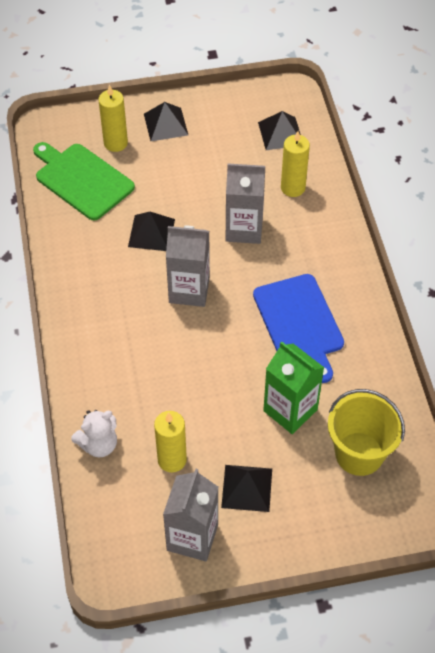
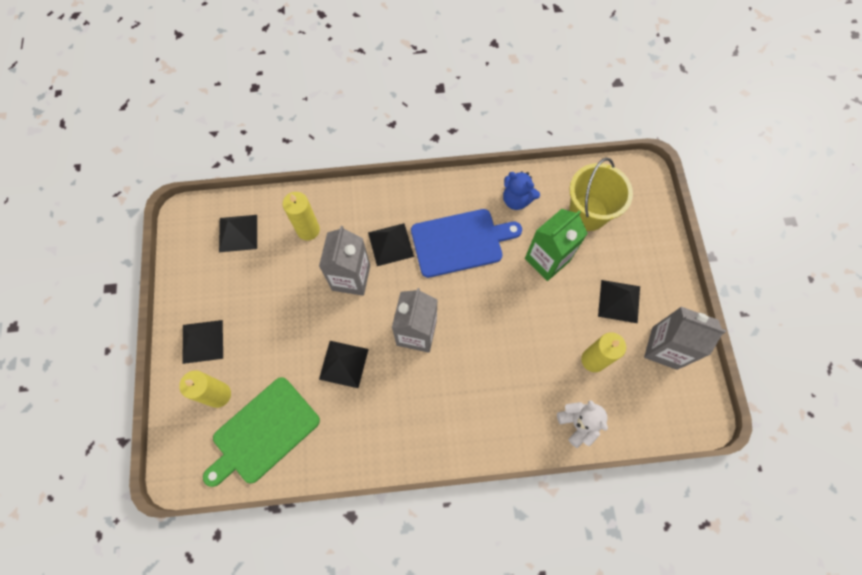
camera: 85 degrees left, 15 degrees up
(287, 259) = (390, 244): none -> black pyramid
(364, 376) = (516, 199): none -> blue teddy bear

